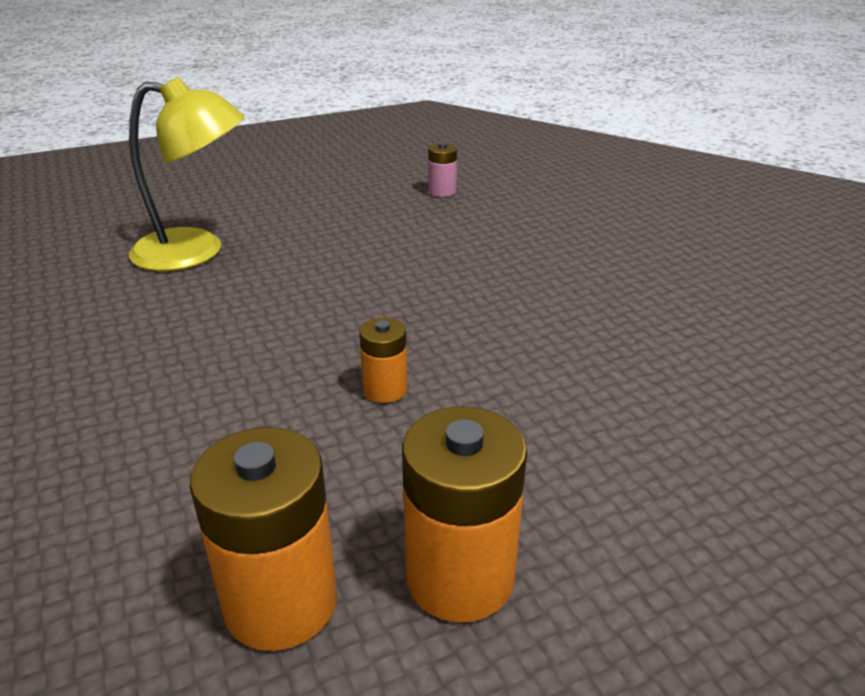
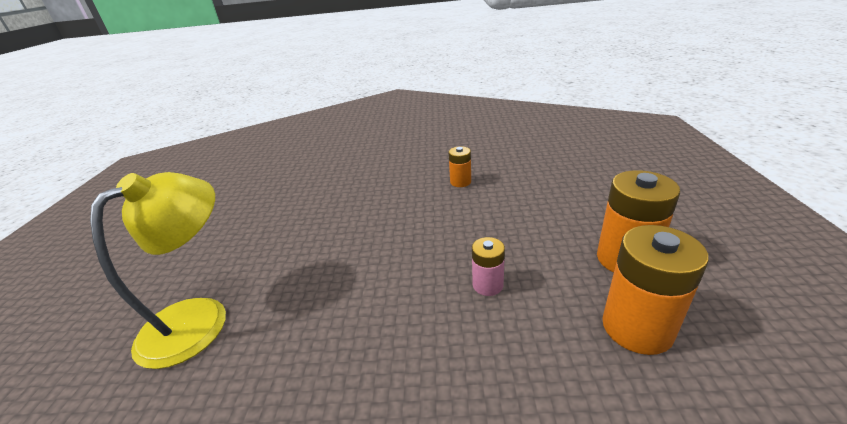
camera: 60 degrees left, 0 degrees up
(385, 389) = (466, 251): orange battery -> orange battery (460, 182)
(442, 192) = (264, 183): pink battery -> pink battery (487, 285)

